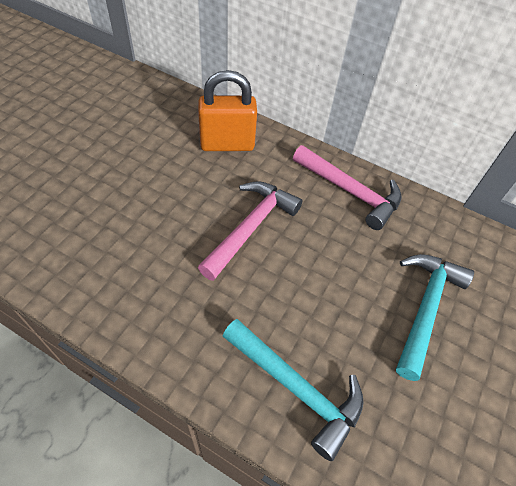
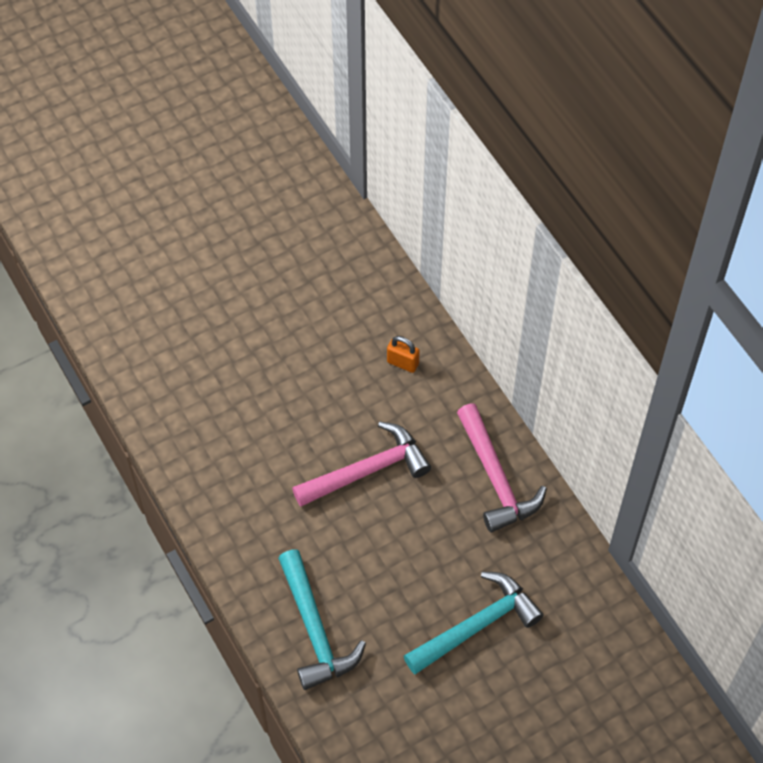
camera: 35 degrees right, 5 degrees up
(227, 144) = (402, 363): orange padlock -> orange padlock, size x0.49

